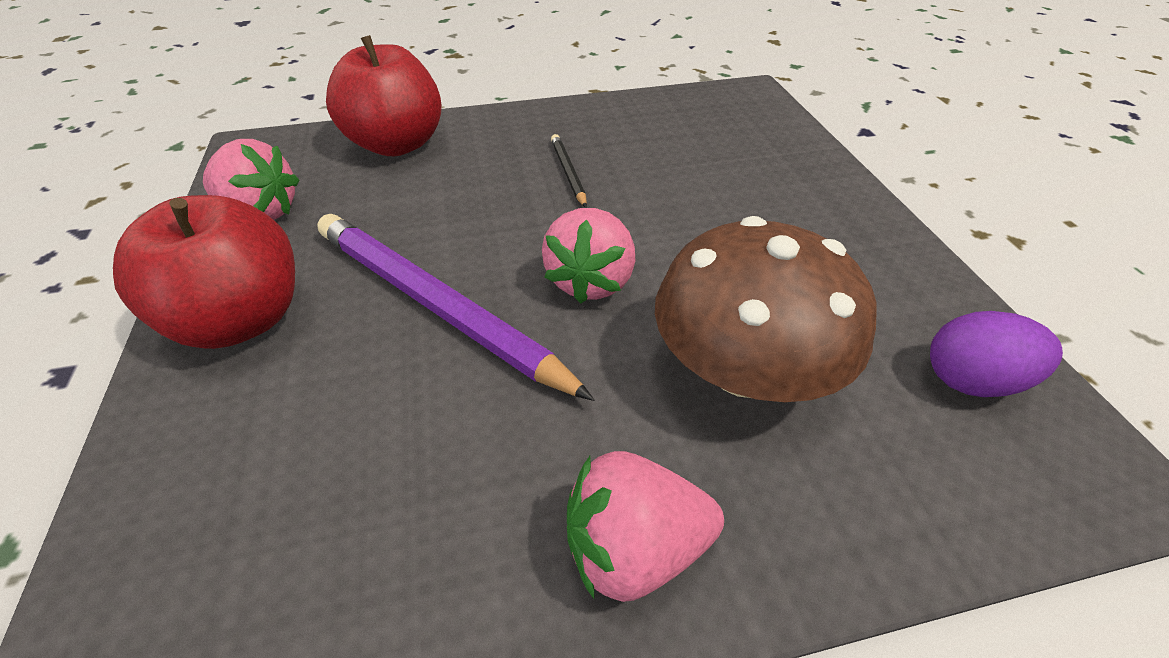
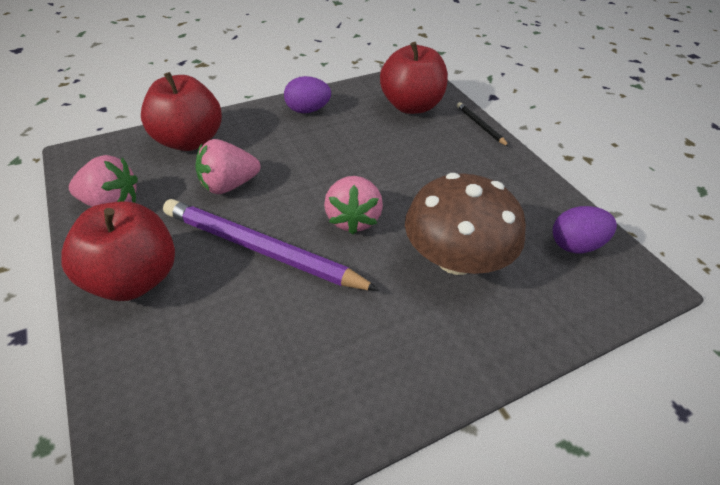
camera: 15 degrees left, 0 degrees up
(568, 172) = (315, 148): black pencil -> black pencil (480, 126)
(574, 122) = (307, 110): none -> purple egg
(634, 547) = (422, 364): pink strawberry -> pink strawberry (229, 185)
(730, 131) = (411, 106): none -> red apple

